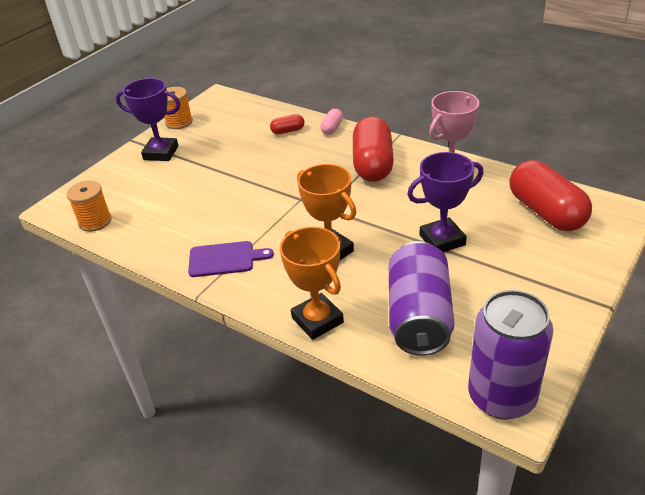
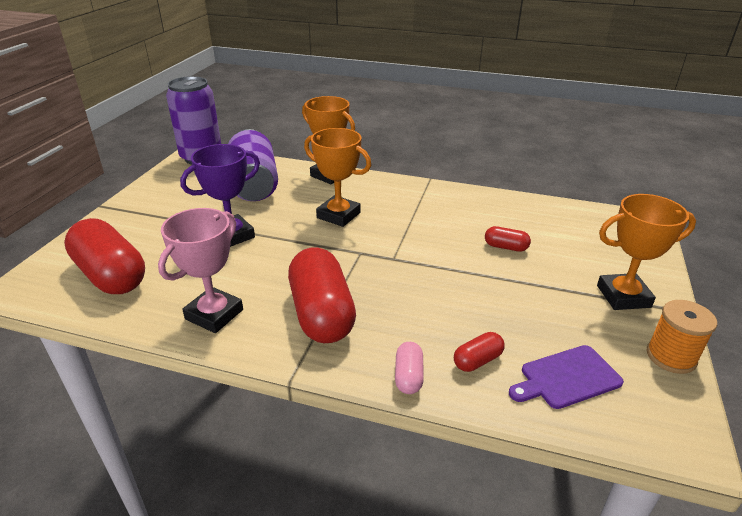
camera: 160 degrees right, 5 degrees down
(95, 221) = (584, 213): orange spool -> none
(161, 153) = (623, 296): purple trophy -> orange trophy
(201, 197) = (505, 247): none -> red capsule
(225, 259) = (429, 200): purple cutting board -> purple cutting board (566, 378)

